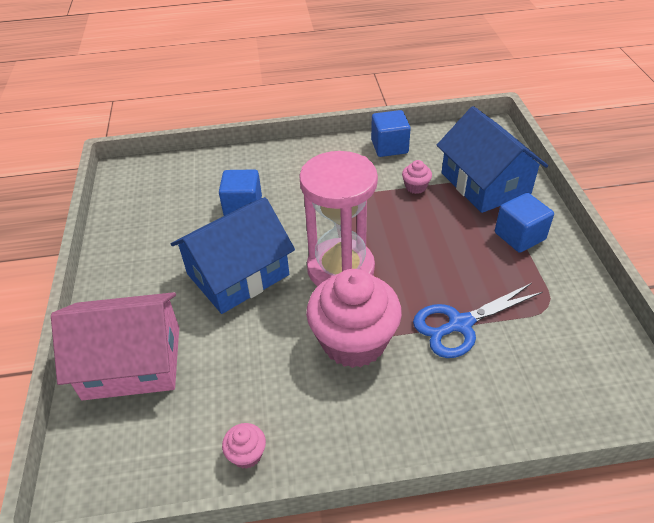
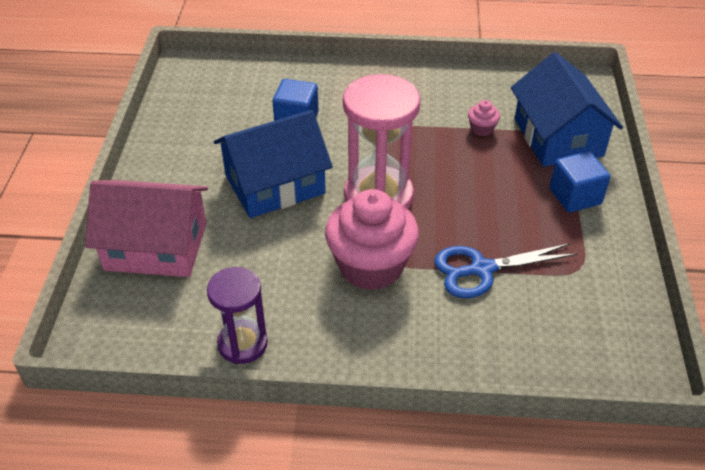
camera: 10 degrees right, 0 degrees up
(247, 454) = (242, 343): pink cupcake -> purple hourglass
(389, 147) = (467, 82): blue cube -> none

